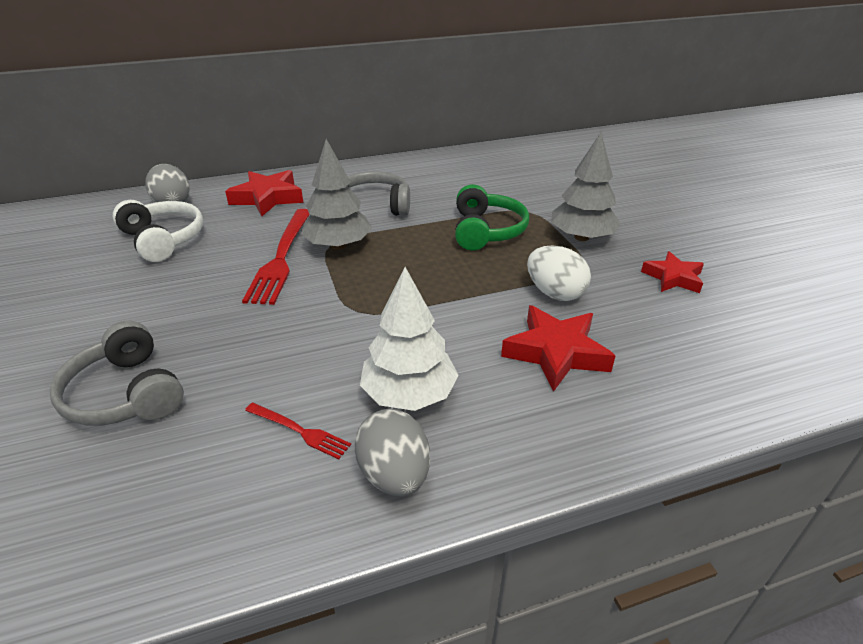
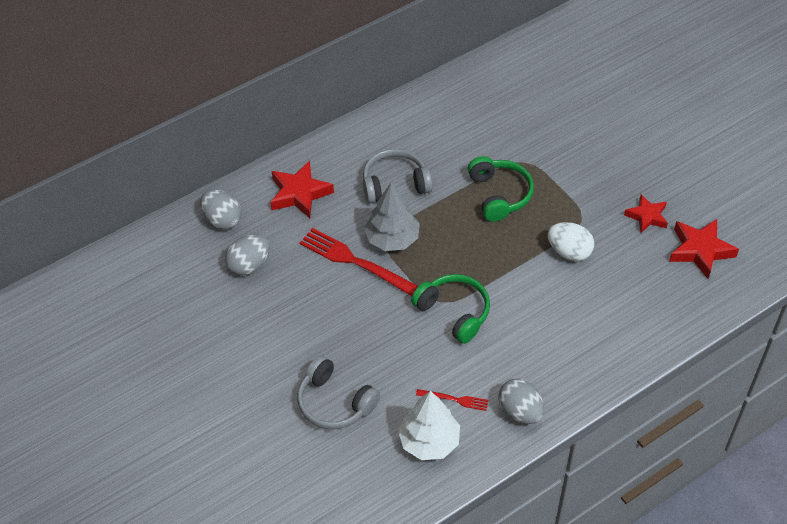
camera: 15 degrees left, 15 degrees up
(163, 239) = (249, 265): white headphones -> grey egg
(281, 257) = (356, 262): red fork -> red fork turned 135 degrees clockwise
(366, 325) = (454, 312): none -> green headphones
(409, 394) = (505, 359): white tree -> white tree (429, 441)
(556, 353) = (583, 305): red star -> red star (700, 250)
(581, 237) = (574, 185): grey tree -> none

